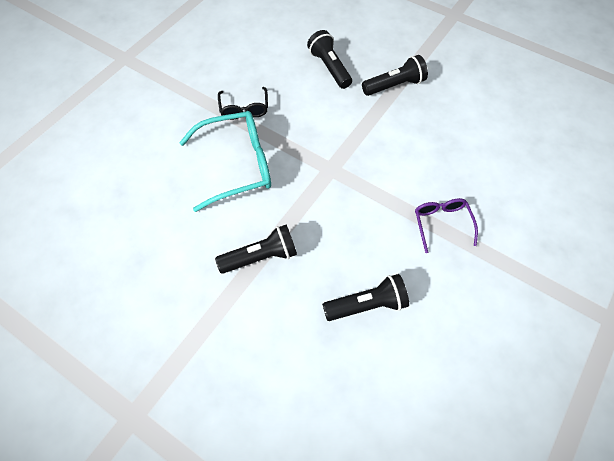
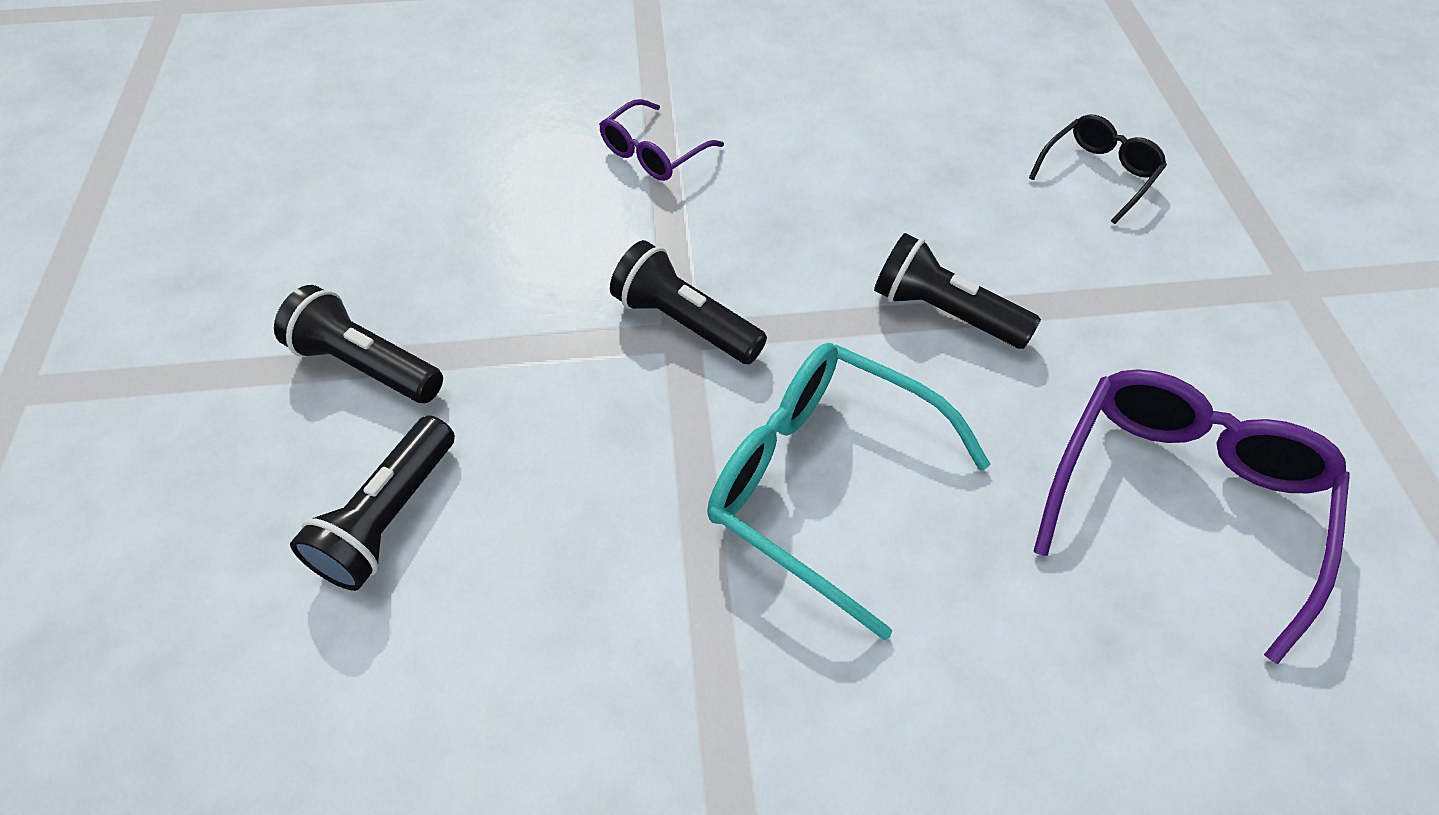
camera: 130 degrees left, 5 degrees down
(124, 256) = (1181, 499): none -> purple glasses
(244, 109) = (668, 595): black glasses -> black glasses (1098, 174)
(367, 305) = (867, 161): black flashlight -> black flashlight (685, 322)

